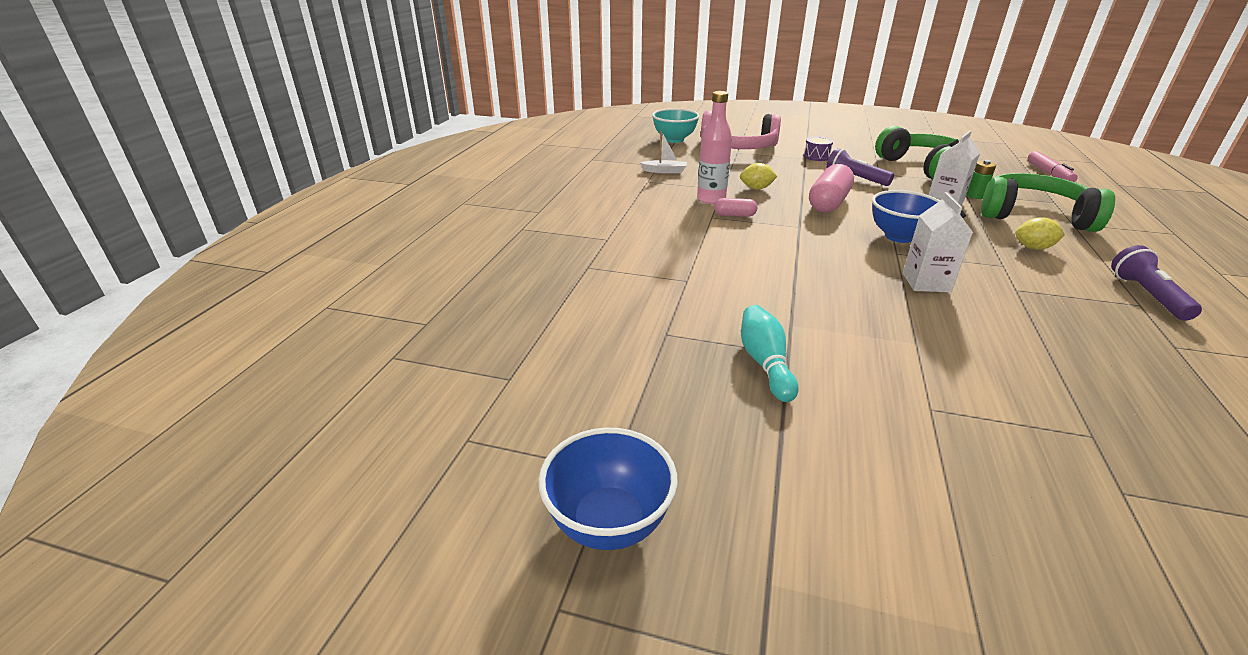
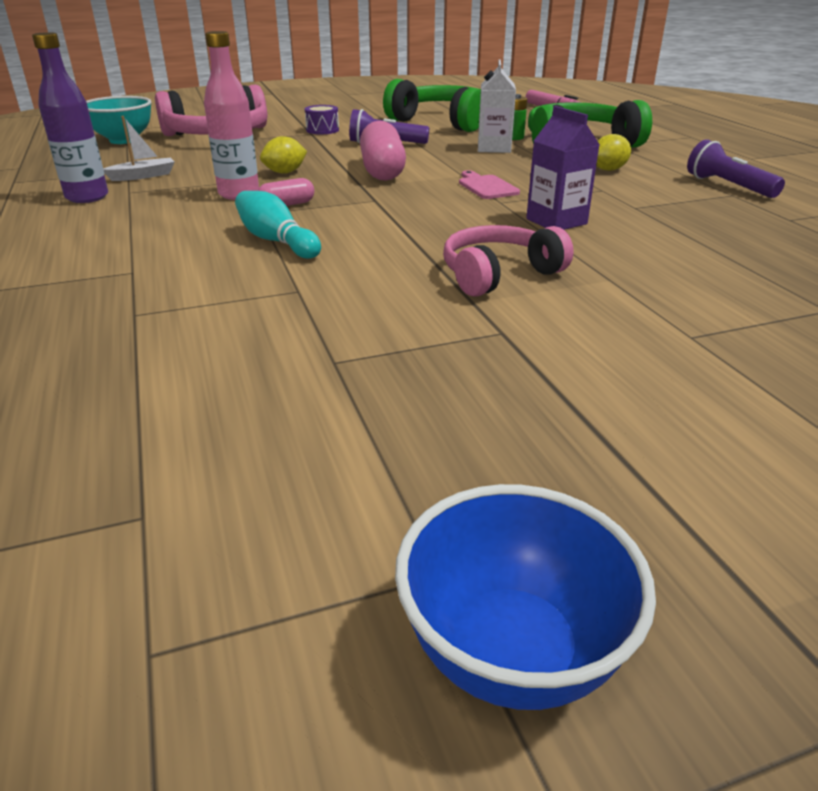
camera: 35 degrees left, 0 degrees up
(621, 180) = (87, 197): none -> purple bottle
(765, 363) = (489, 352): turquoise bowling pin -> turquoise bowling pin (276, 241)
(831, 311) = (498, 274): none -> pink headphones
(899, 237) = (486, 186): blue bowl -> pink cutting board
(926, 282) = (556, 221): white carton -> purple carton

